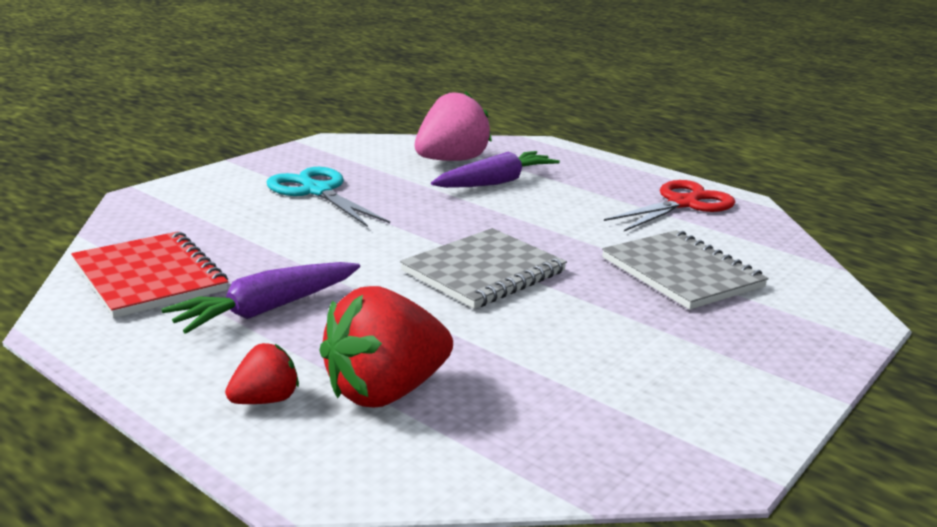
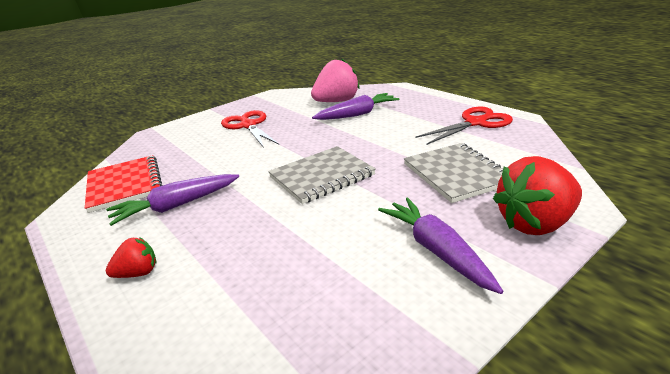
camera: 15 degrees right, 5 degrees up
(317, 191) = (248, 125): turquoise scissors -> red scissors
(385, 391) = (215, 268): red strawberry -> red strawberry (535, 223)
(691, 366) = (436, 250): none -> purple carrot

